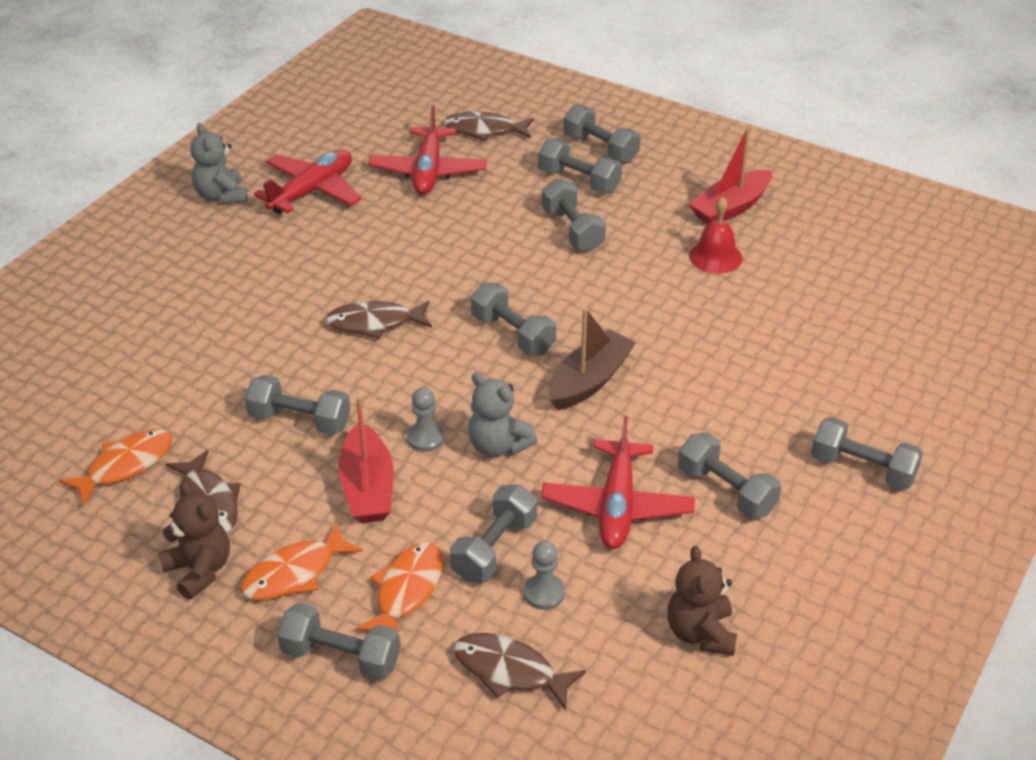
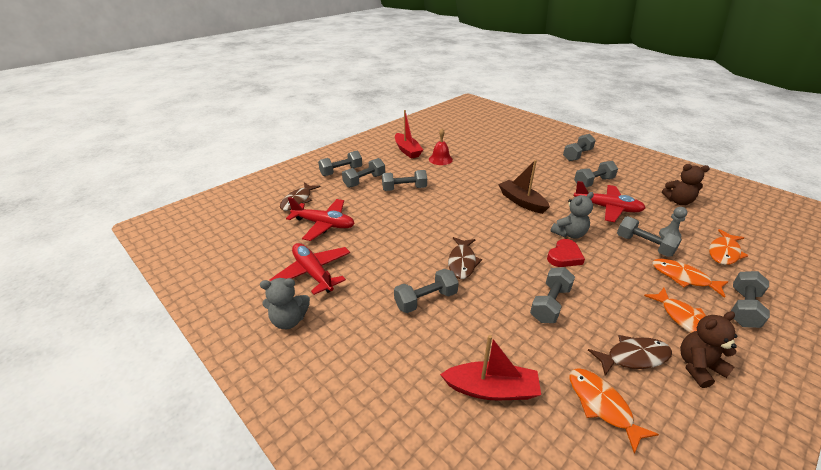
camera: 75 degrees left, 5 degrees down
(367, 487) = (607, 282): red boat -> red boat (491, 389)
(425, 438) = (564, 256): grey pawn -> red heart
(510, 671) = (724, 252): brown fish -> orange fish
(513, 334) = (482, 217): grey dumbbell -> grey dumbbell (426, 300)

